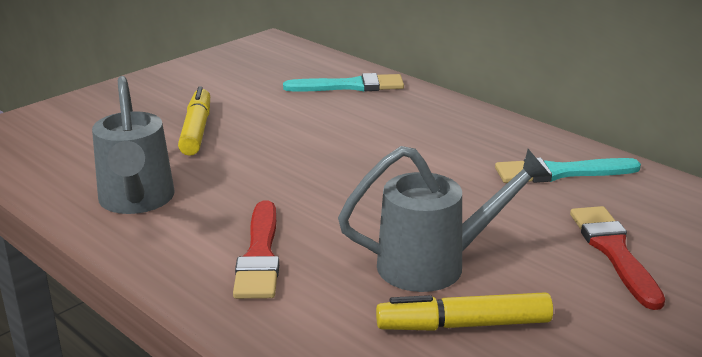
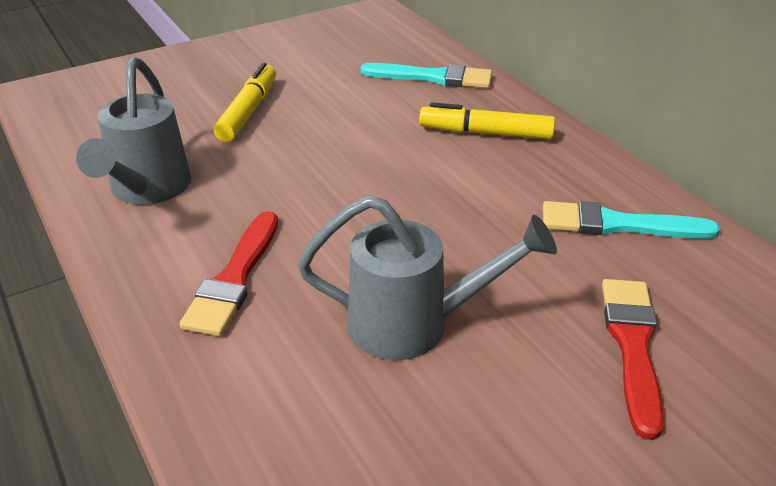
camera: 15 degrees right, 10 degrees up
(463, 325) = (408, 413): yellow marker -> yellow marker (485, 133)

